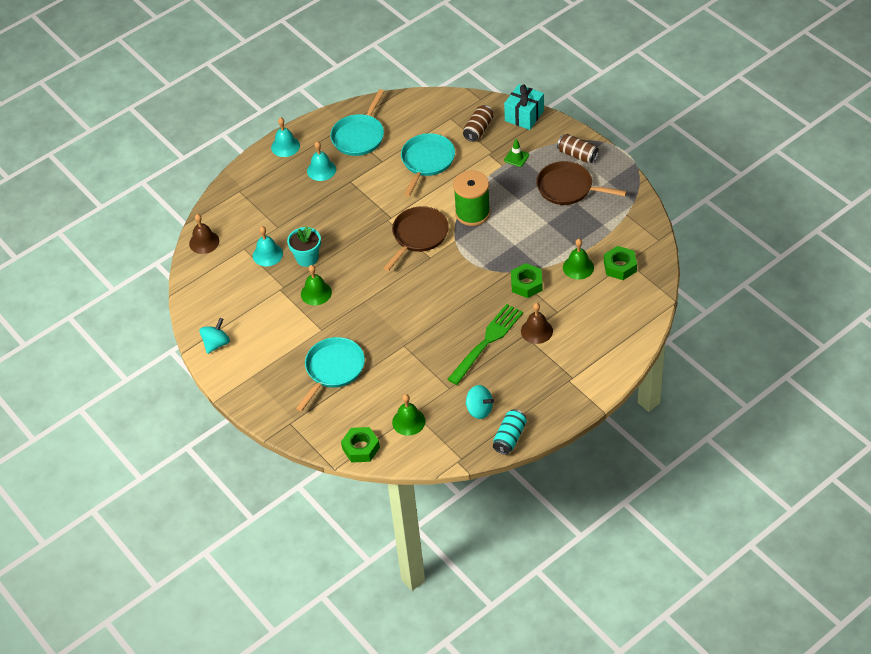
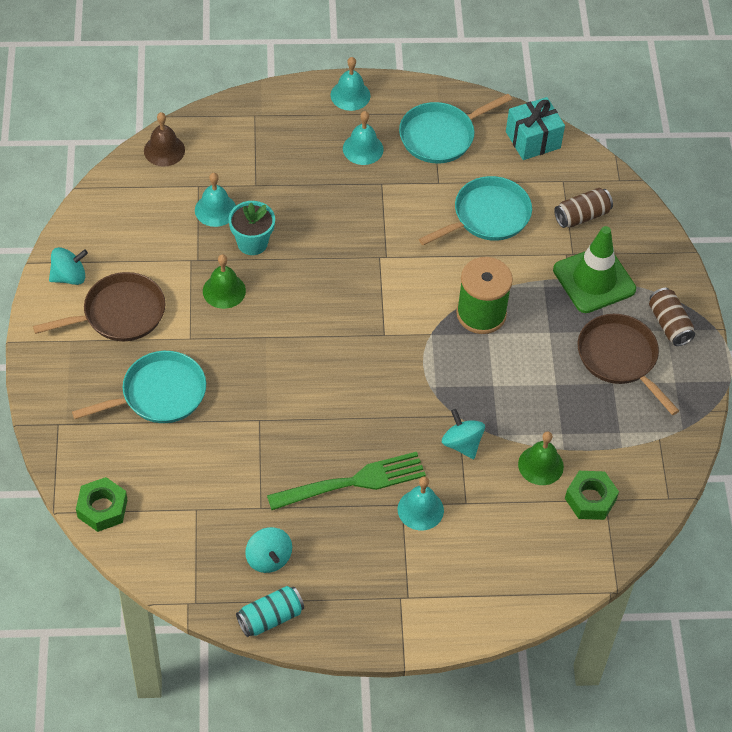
camera: 30 degrees right, 5 degrees up
(408, 421) = (180, 515): green bell -> none
(418, 236) = (395, 300): brown pan -> brown pan (119, 313)
(516, 157) = (594, 280): green traffic cone -> green traffic cone, size x2.24
(524, 116) = (650, 234): turquoise gift -> turquoise gift (533, 140)
(526, 284) = (462, 444): green nut -> turquoise spinning top
(536, 331) = (420, 509): brown bell -> turquoise bell

